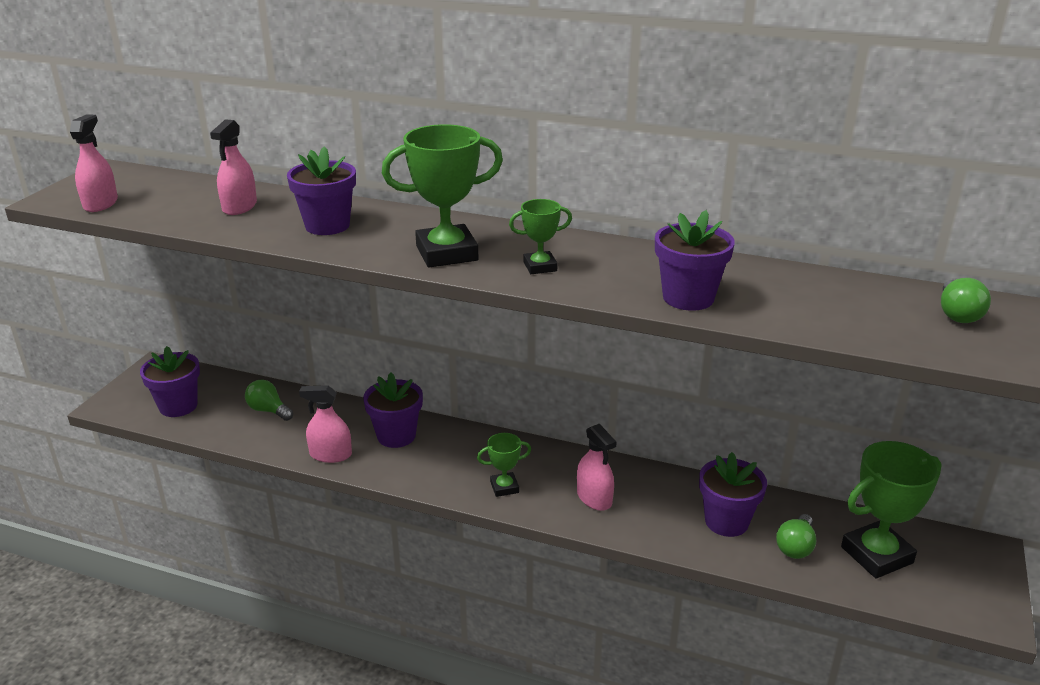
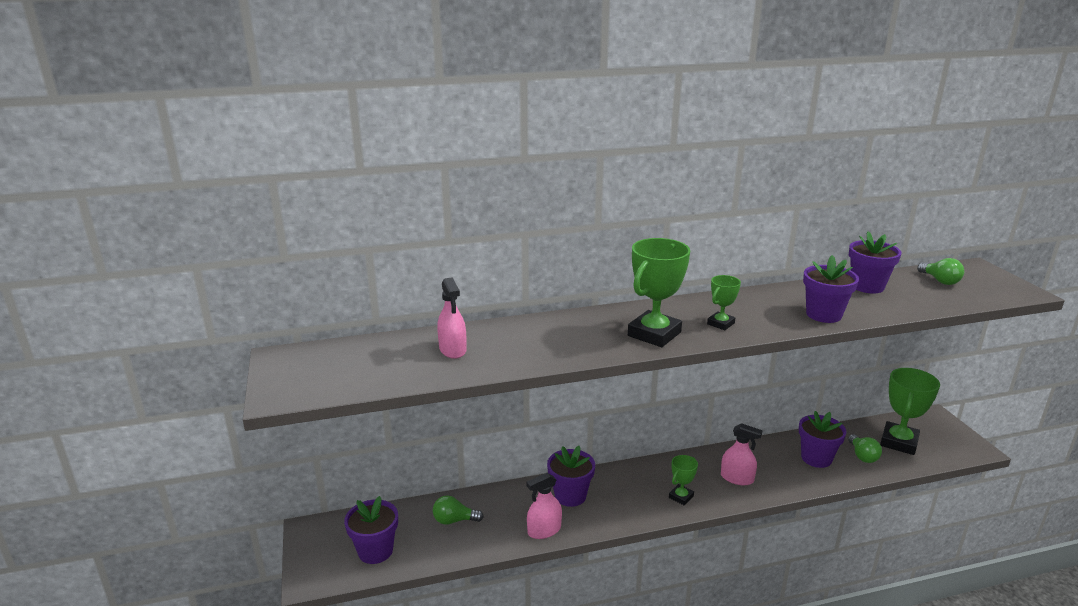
camera: 35 degrees left, 5 degrees down
(100, 204) = (331, 385): pink spray bottle -> none
(327, 225) = (543, 342): purple flower pot -> purple flower pot (867, 286)

